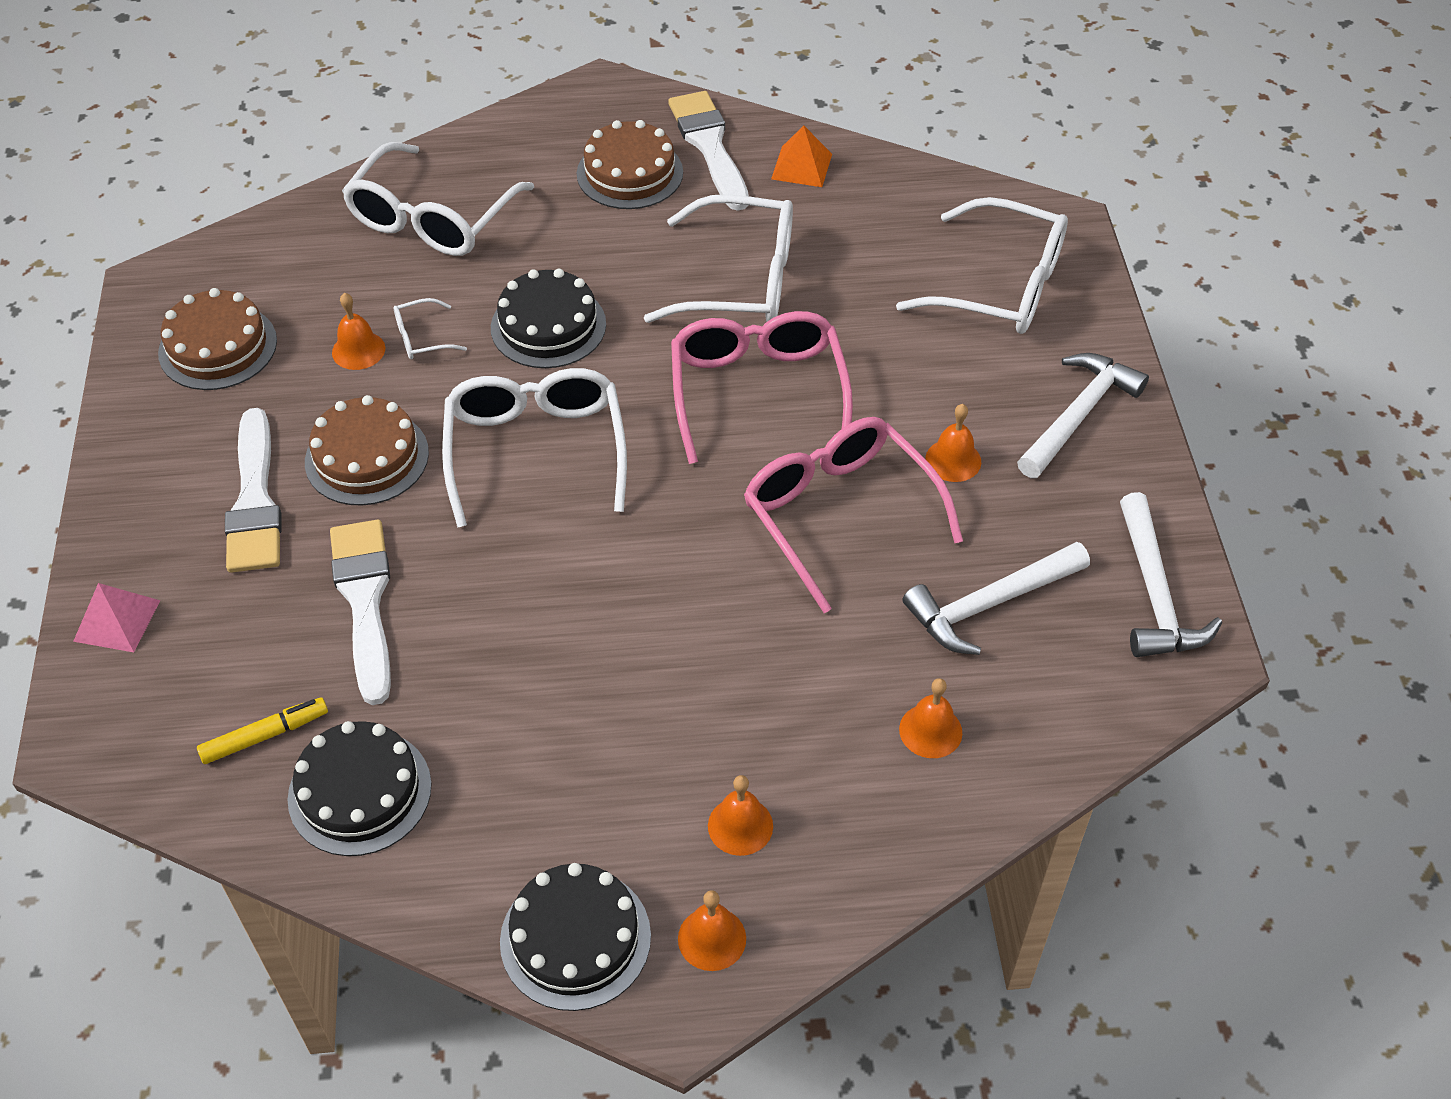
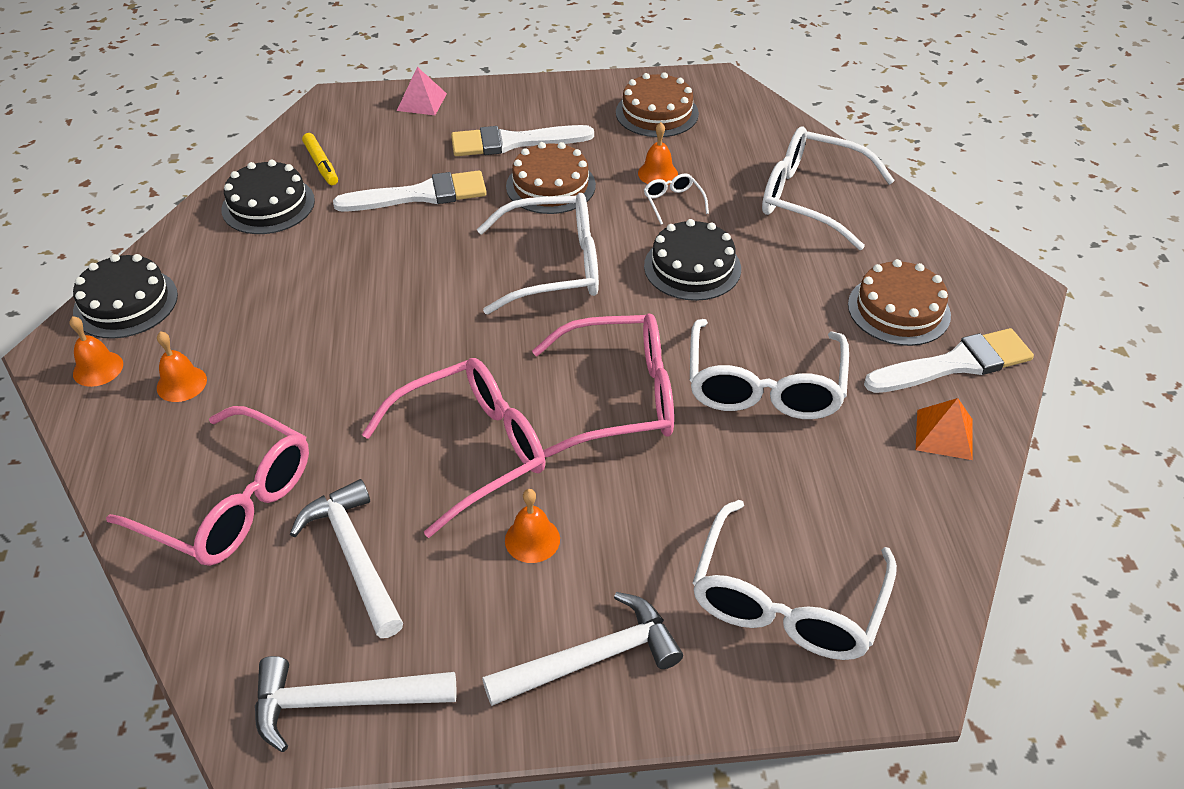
camera: 90 degrees right, 5 degrees down
(930, 731) = (231, 503): orange bell -> pink glasses
(1078, 415) = (592, 658): white hammer -> white hammer turned 60 degrees counterclockwise

